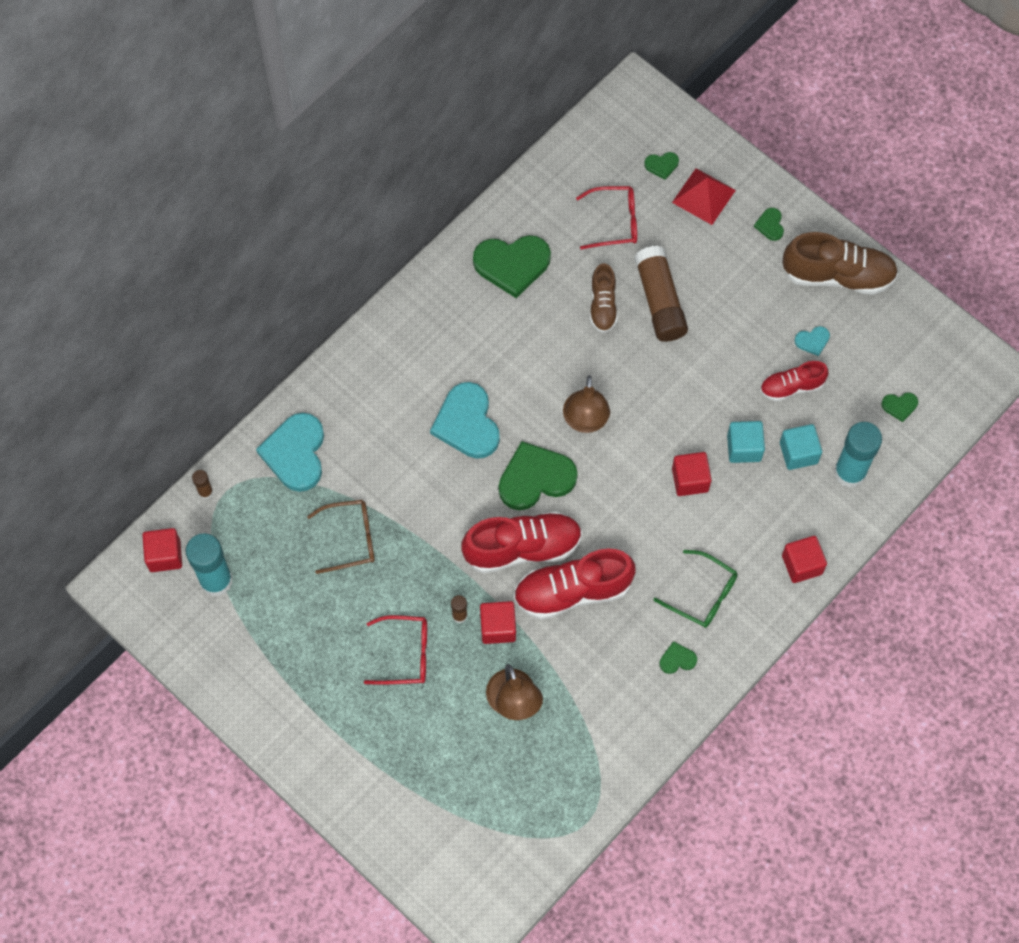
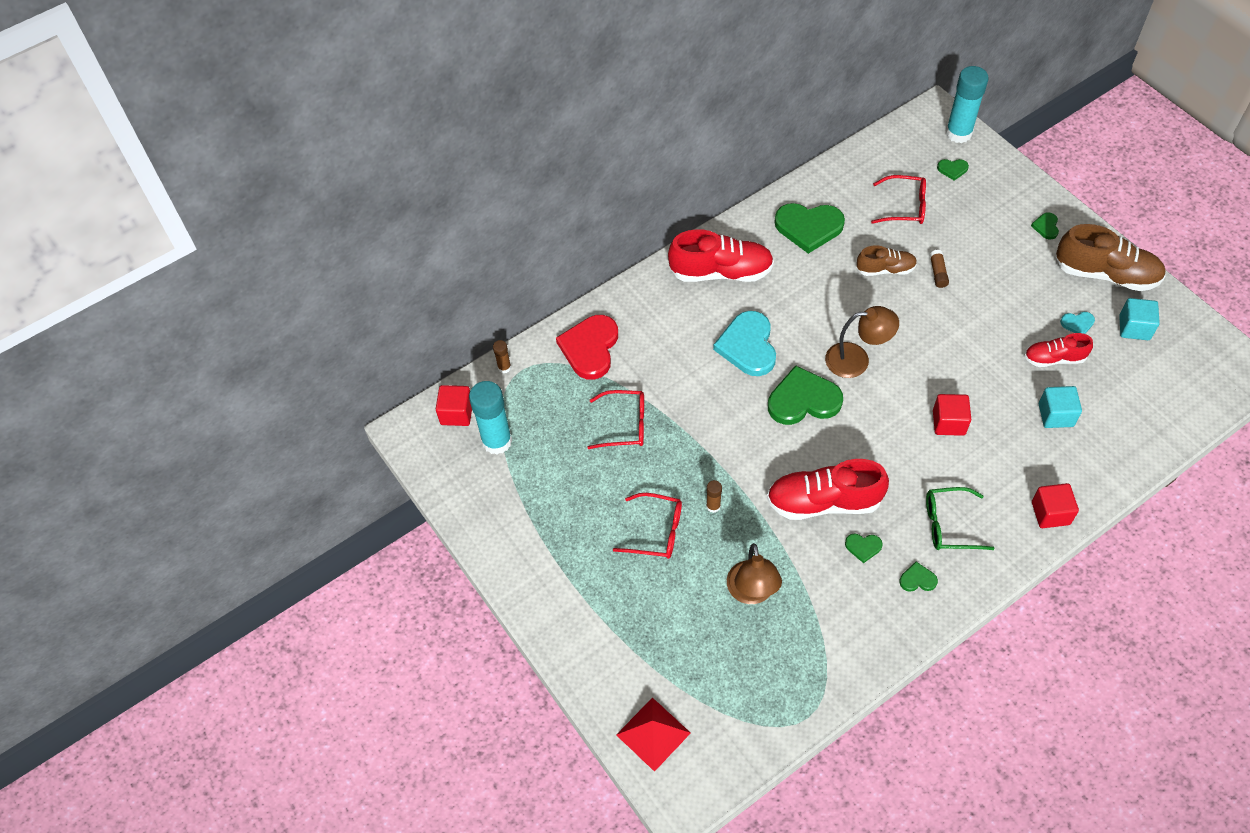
camera: 15 degrees right, 10 degrees down
(295, 453) = (590, 348): turquoise heart -> red heart
(350, 539) = (624, 425): brown glasses -> red glasses
(498, 627) = (747, 522): red cube -> none
(522, 548) = (782, 457): red shoe -> red shoe (721, 272)
(585, 421) = (856, 360): brown lamp -> brown lamp turned 105 degrees counterclockwise
(603, 305) = (885, 269): brown shoe -> brown shoe turned 105 degrees counterclockwise
(660, 301) = (938, 273): brown glue stick -> brown glue stick, size x0.46
(702, 595) = (949, 525): green glasses -> green glasses turned 135 degrees clockwise
(704, 196) = (987, 197): red pyramid -> red pyramid (653, 733)
(744, 448) = (1003, 403): turquoise cube -> turquoise cube (1134, 328)
(850, 472) = (1104, 439): turquoise glue stick -> turquoise glue stick (958, 133)
(899, 406) = (1158, 389): green heart -> green heart (863, 547)

